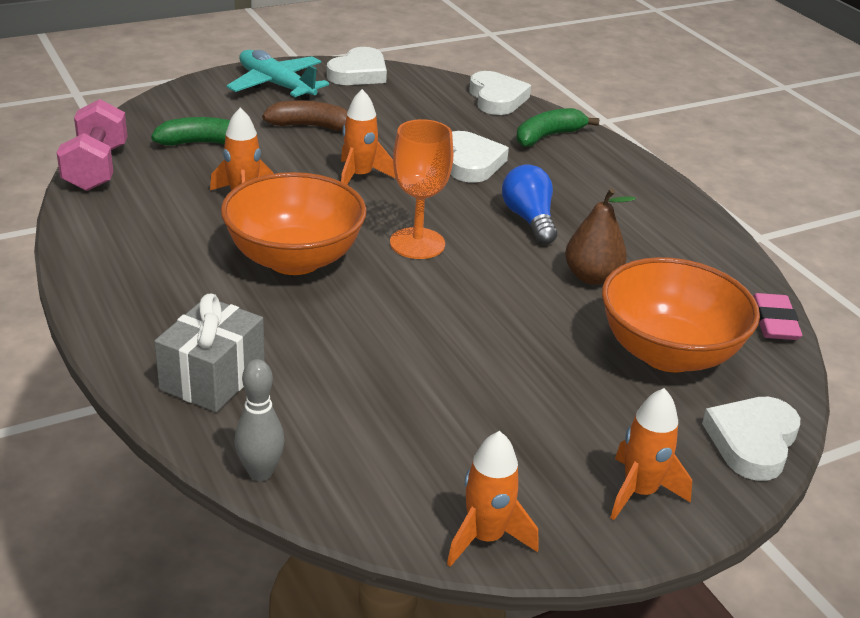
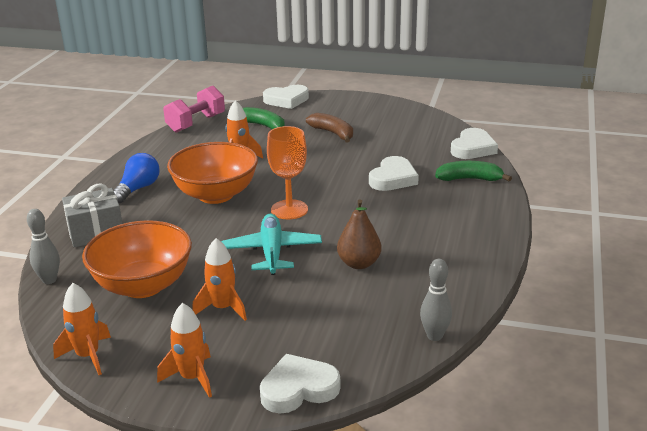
camera: 45 degrees right, 5 degrees down
(276, 85) = (349, 107): turquoise plane -> turquoise plane (272, 252)
(359, 73) = (407, 112): white heart -> white heart (286, 100)
(359, 176) = (316, 166): orange rocket -> orange rocket (223, 308)
(529, 219) = (375, 220): blue light bulb -> blue light bulb (138, 189)
(668, 353) = (332, 321): orange bowl -> orange bowl (143, 285)
(774, 322) = (434, 336): pink eraser -> grey bowling pin

